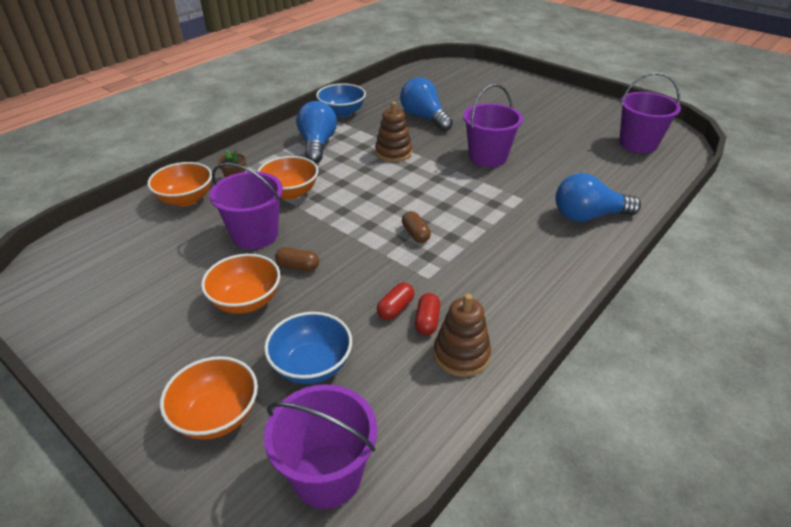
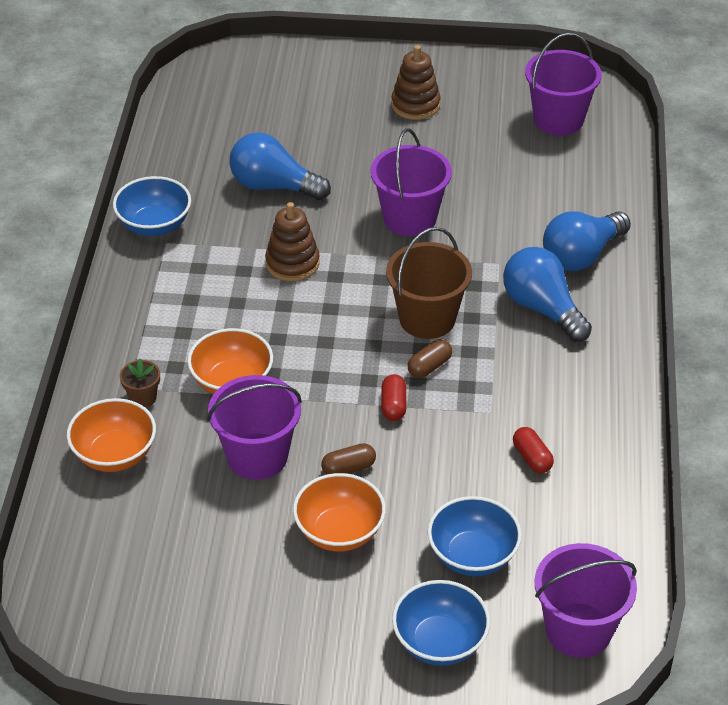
camera: 35 degrees left, 5 degrees up
(217, 415) = (440, 642): orange bowl -> blue bowl
(317, 144) = (183, 295): blue light bulb -> blue light bulb (542, 308)
(395, 308) = (491, 461): red capsule -> red capsule (393, 405)
(415, 234) = (429, 366): brown capsule -> brown capsule turned 75 degrees counterclockwise
(443, 208) = (427, 319): none -> brown bucket
(461, 354) = (590, 473): brown stacking toy -> brown stacking toy (415, 105)

